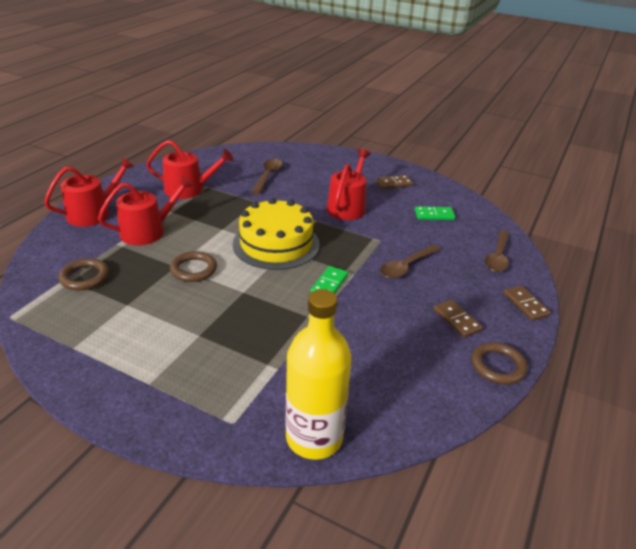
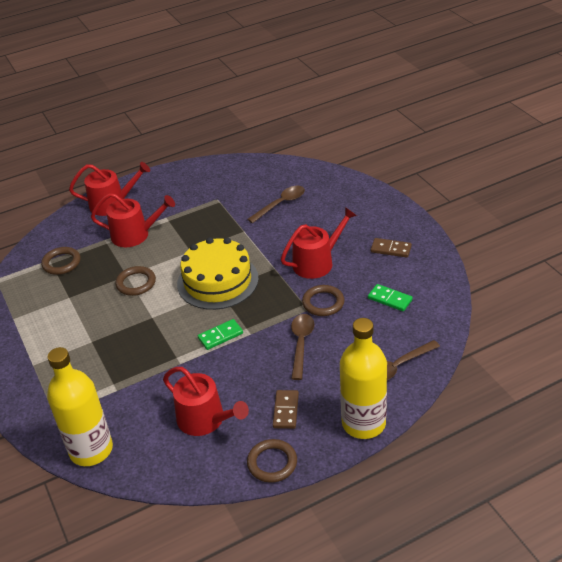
camera: 40 degrees right, 5 degrees up
(189, 189) = (201, 200): red watering can -> red watering can (205, 420)
(387, 232) = (323, 303): none -> brown ring
(406, 266) = (301, 344): brown spoon -> brown spoon turned 105 degrees clockwise
(525, 304) = (363, 423): brown domino -> yellow bottle

